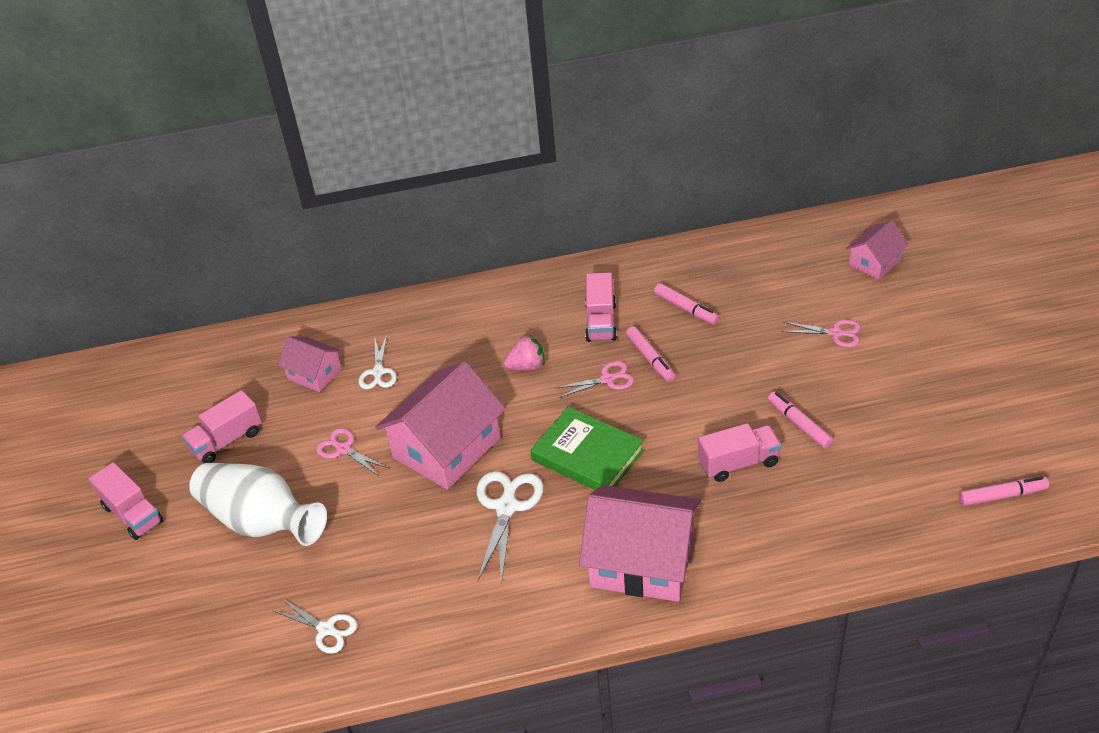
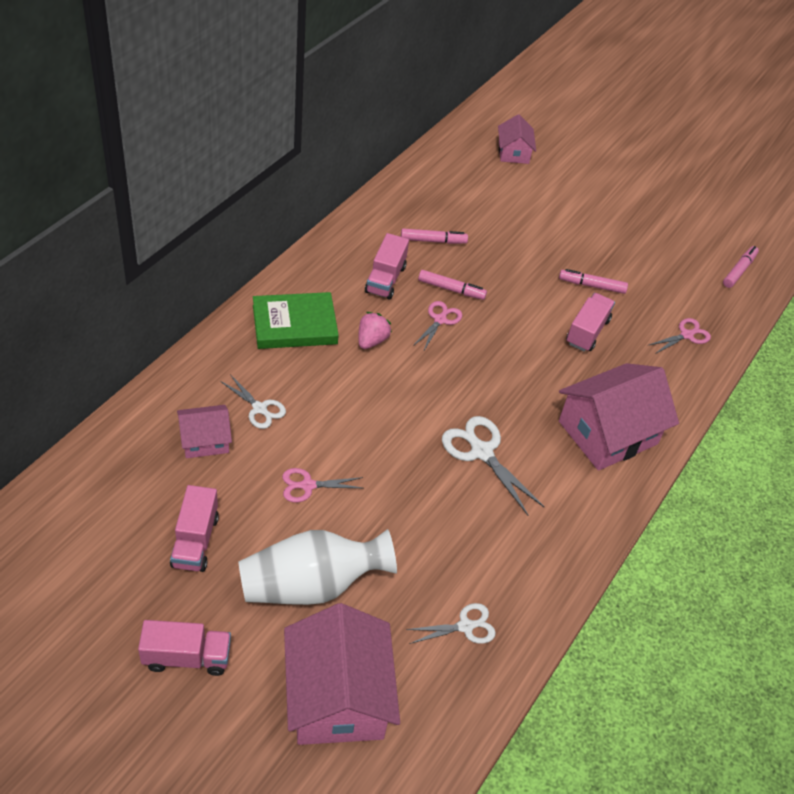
camera: 55 degrees left, 5 degrees up
(446, 448) = (387, 435): pink house -> pink house (337, 696)
(587, 455) = (491, 382): green book -> green book (294, 325)
(601, 321) = (385, 279): pink truck -> pink truck turned 60 degrees clockwise
(836, 333) = (544, 212): pink scissors -> pink scissors (687, 335)

